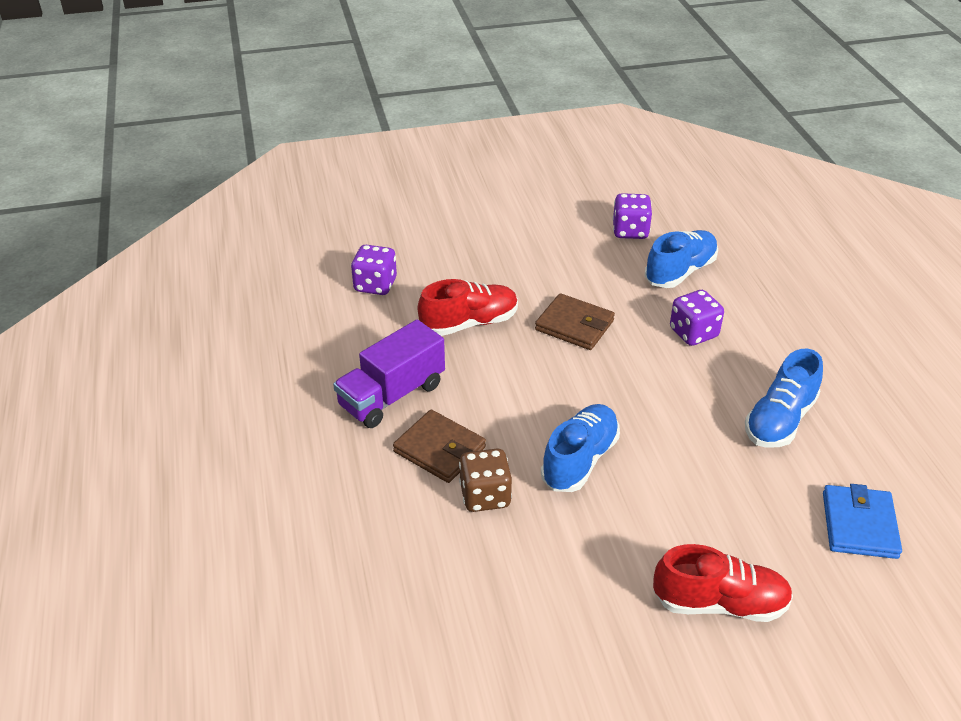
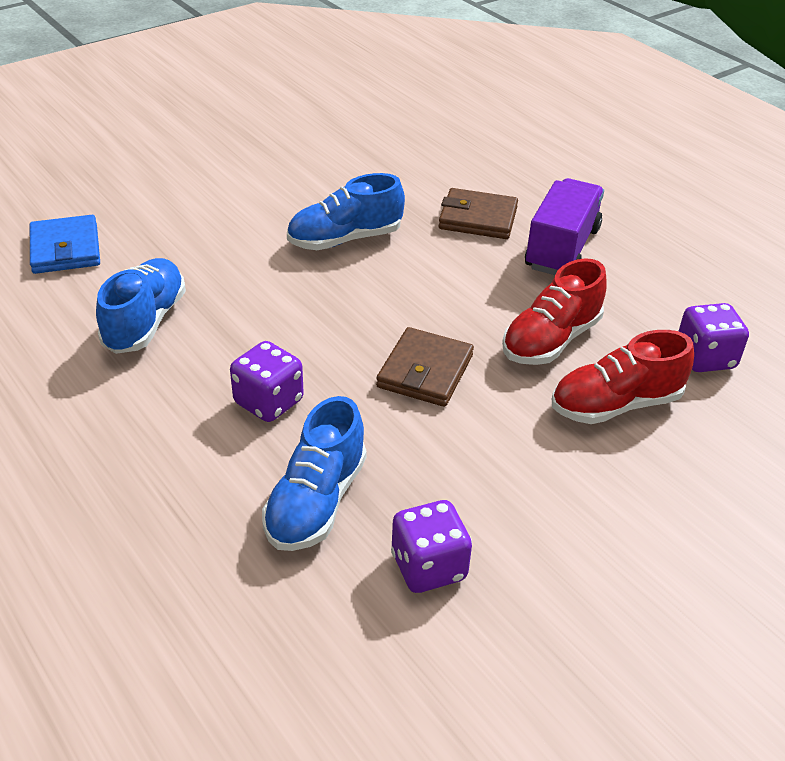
camera: 155 degrees right, 0 degrees up
(485, 496) = (412, 197): brown dice -> none
(574, 325) = (425, 371): brown wallet -> brown wallet turned 75 degrees counterclockwise
(580, 460) = (345, 239): blue shoe -> blue shoe turned 60 degrees clockwise
(719, 603) = (190, 177): red shoe -> red shoe (615, 405)

